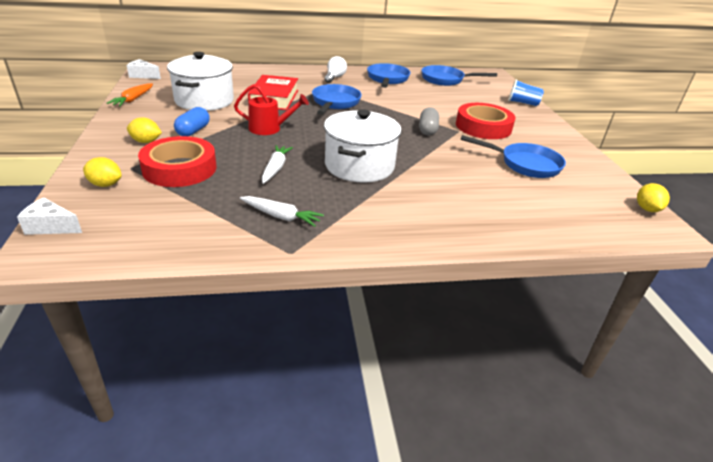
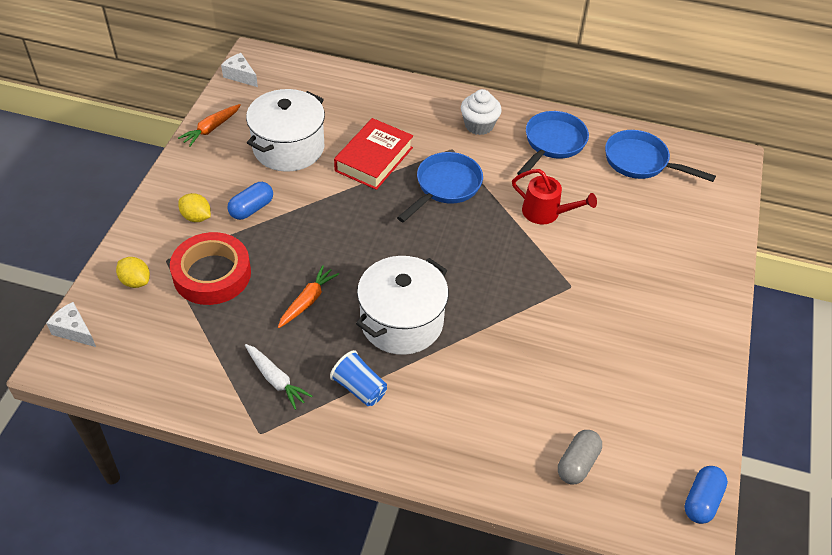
camera: 25 degrees right, 15 degrees up
(269, 128) = (337, 224): red watering can -> red watering can (546, 213)
(275, 168) = (307, 301): white carrot -> orange carrot
(334, 77) = (479, 125): white light bulb -> white cupcake
(427, 130) = (531, 274): grey capsule -> grey capsule (577, 463)
(483, 127) = (613, 286): red tape -> none
(522, 103) = (718, 245): blue cup -> blue cup (359, 388)
(525, 164) = (609, 376): blue pan -> none
(647, 209) = (701, 501): yellow lemon -> blue capsule

